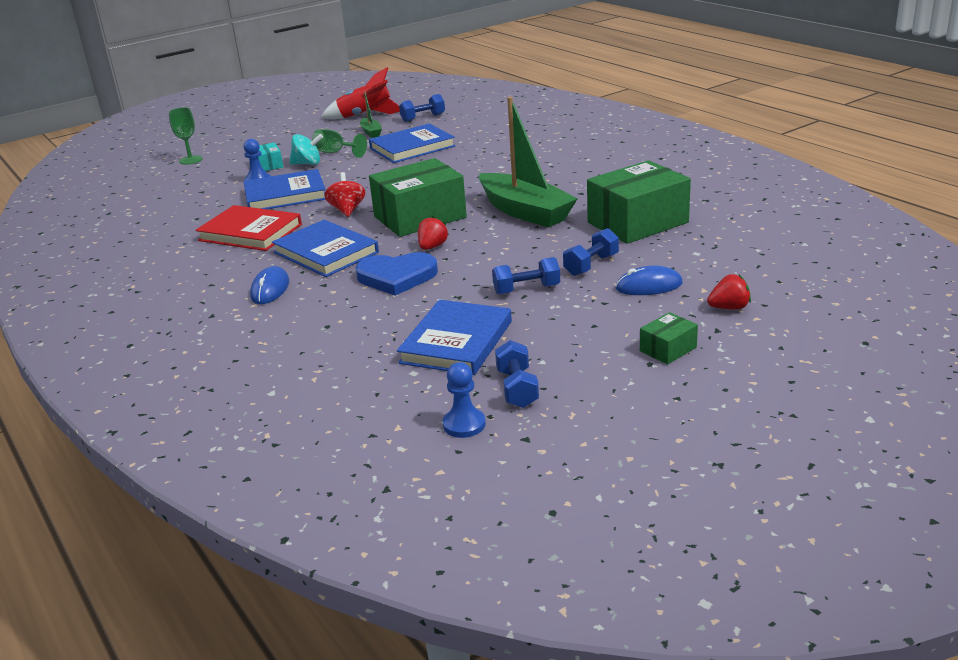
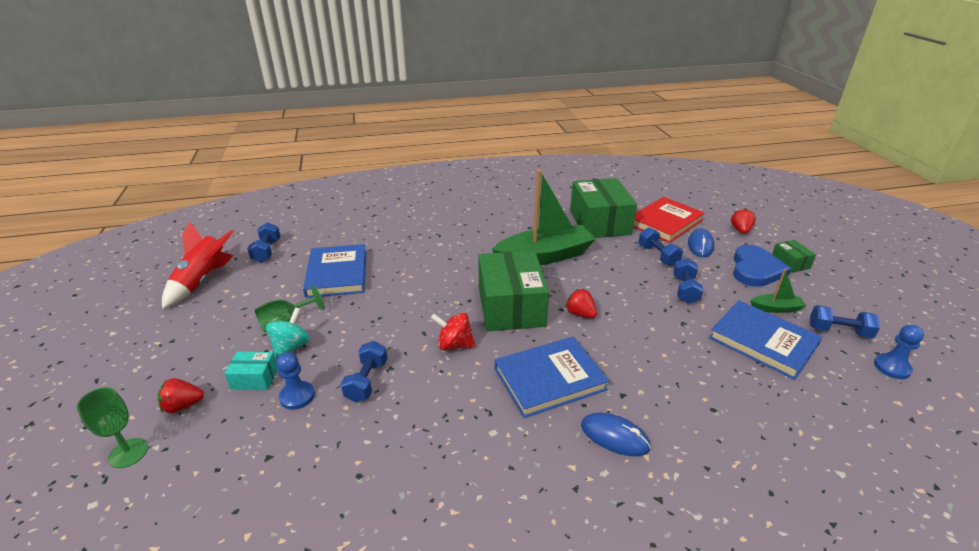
camera: 70 degrees left, 5 degrees up
(233, 157) = (183, 406): none -> red strawberry
(250, 232) = (451, 428): red book -> red book (665, 222)
(285, 195) = (367, 381): blue book -> blue dumbbell
(371, 132) = (259, 287): green boat -> green boat (776, 308)
(397, 277) = (630, 346): blue heart -> blue heart (755, 269)

